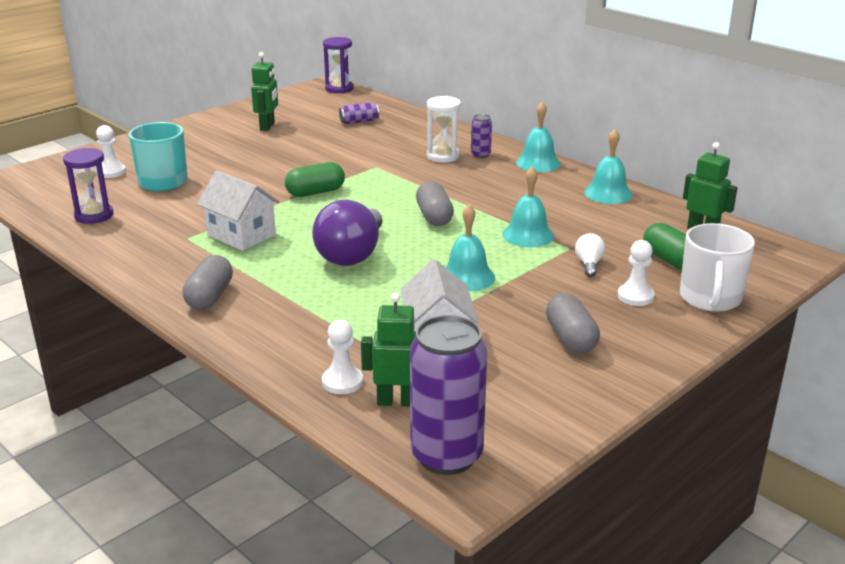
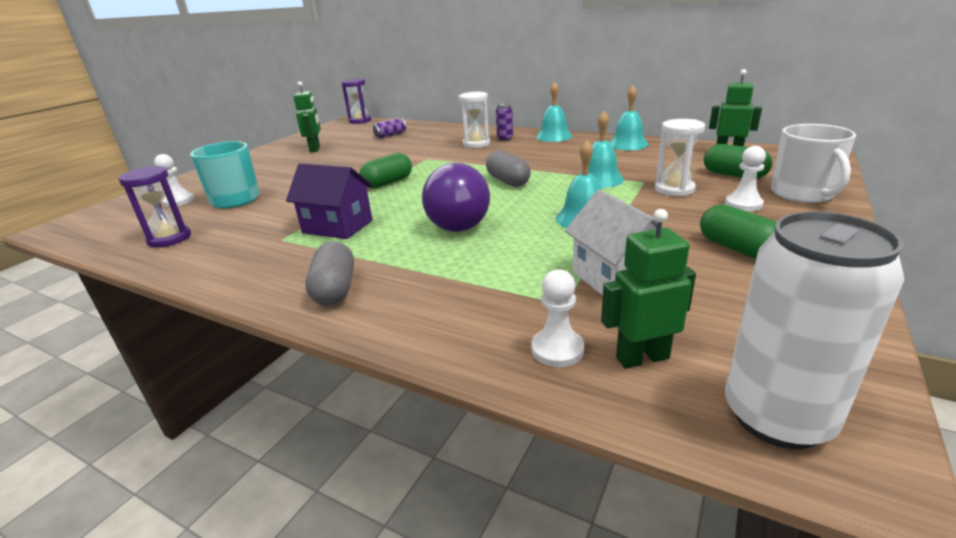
camera: 15 degrees left, 0 degrees up
(241, 235) = (337, 226): white house -> purple house
(446, 456) = (777, 417): purple can -> white can
(571, 338) = (737, 248): grey capsule -> green capsule
(589, 264) = (674, 189): white light bulb -> white hourglass

